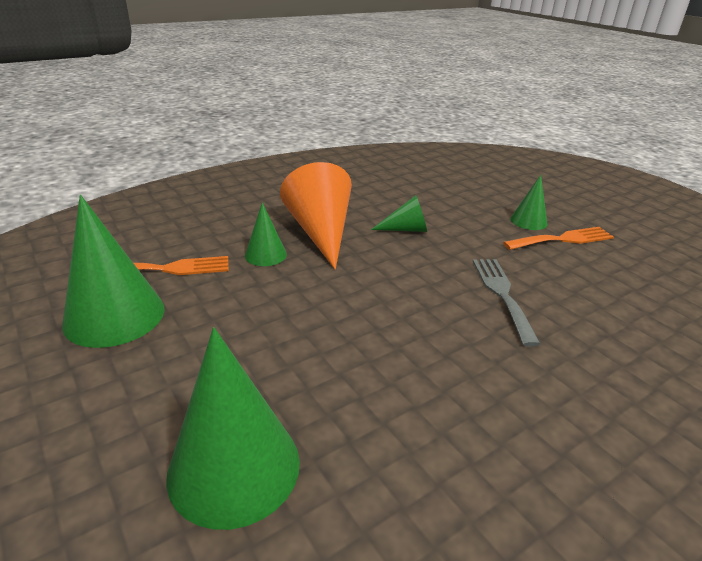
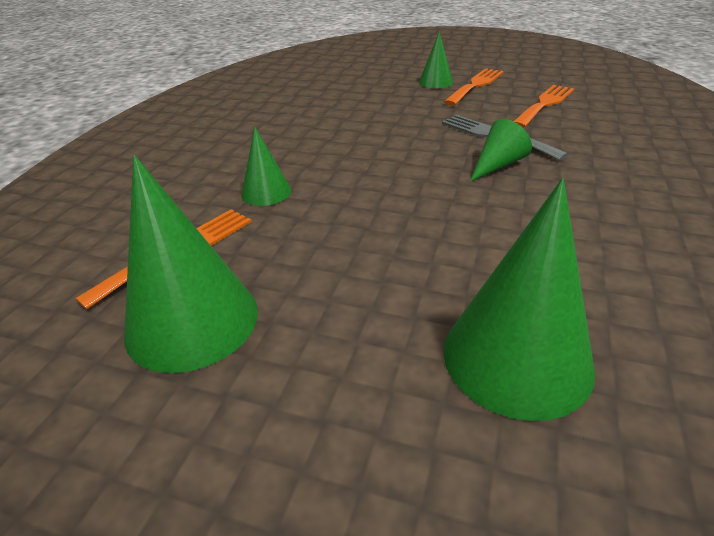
camera: 35 degrees left, 5 degrees up
(320, 232) = (288, 153): orange cone -> none
(406, 229) = (357, 122): green cone -> green cone (497, 165)
(604, 287) = (544, 104): none -> orange fork

